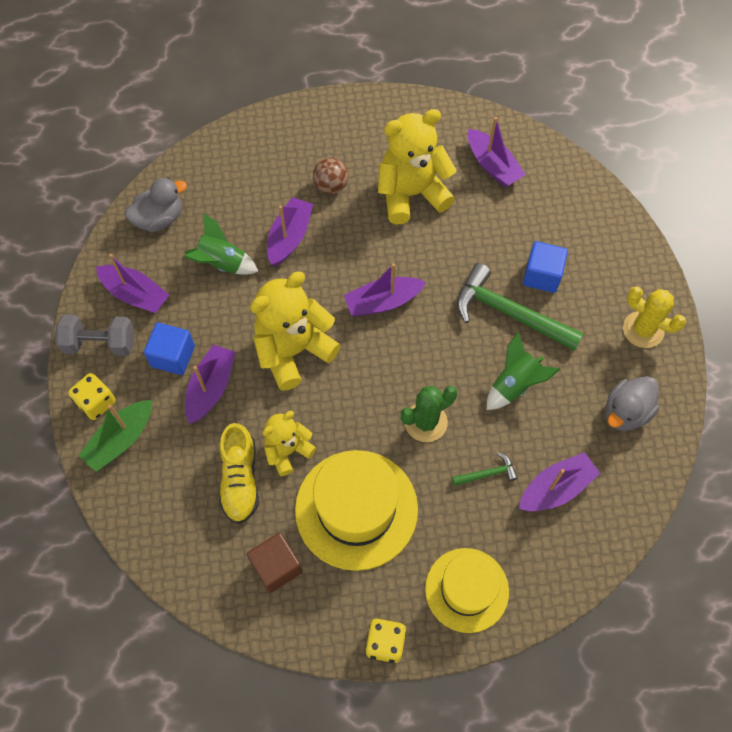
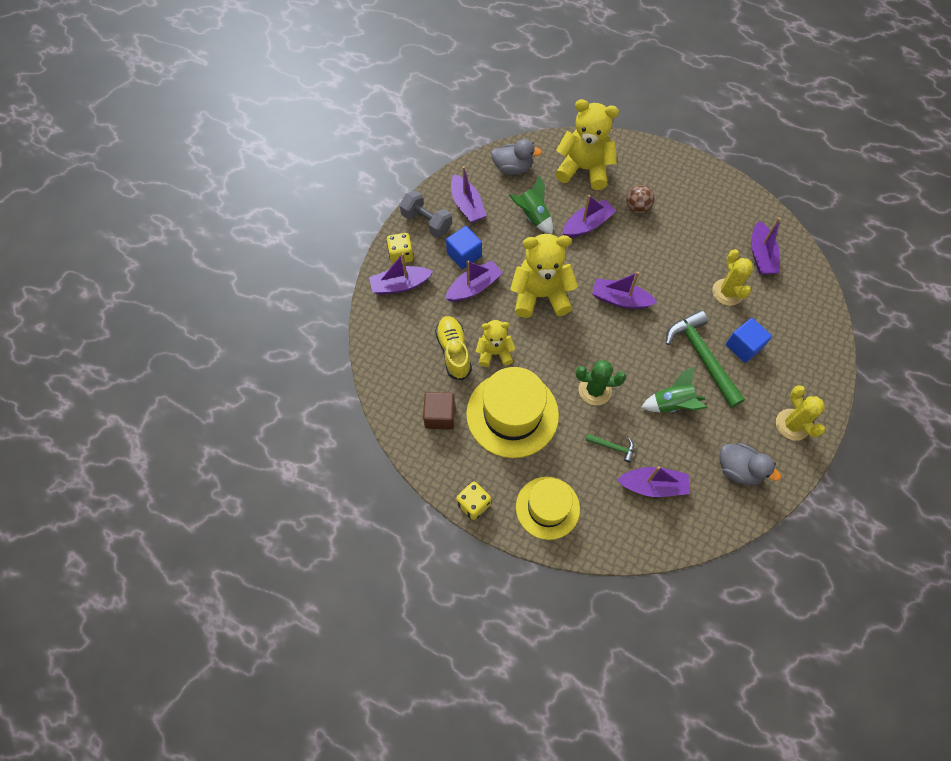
camera: 35 degrees right, 0 degrees up
(121, 440) = (400, 285): green boat -> purple boat
(240, 479) = (453, 351): yellow shoe -> yellow shoe turned 135 degrees clockwise
(411, 194) = (689, 243): yellow teddy bear -> yellow teddy bear (584, 169)
(487, 226) = (727, 292): none -> yellow cactus
(625, 412) = (738, 469): grey duck -> grey duck turned 135 degrees counterclockwise

